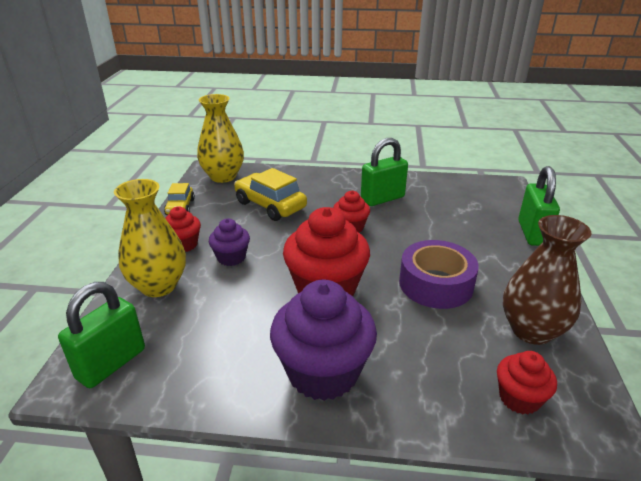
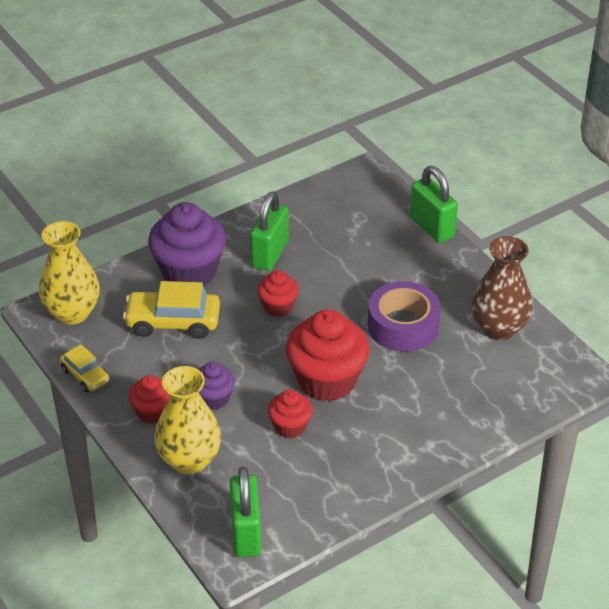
camera: 40 degrees left, 10 degrees up
(323, 372) = (396, 444): purple cupcake -> purple cupcake (189, 271)
(519, 398) = (527, 385): red cupcake -> red cupcake (290, 426)

